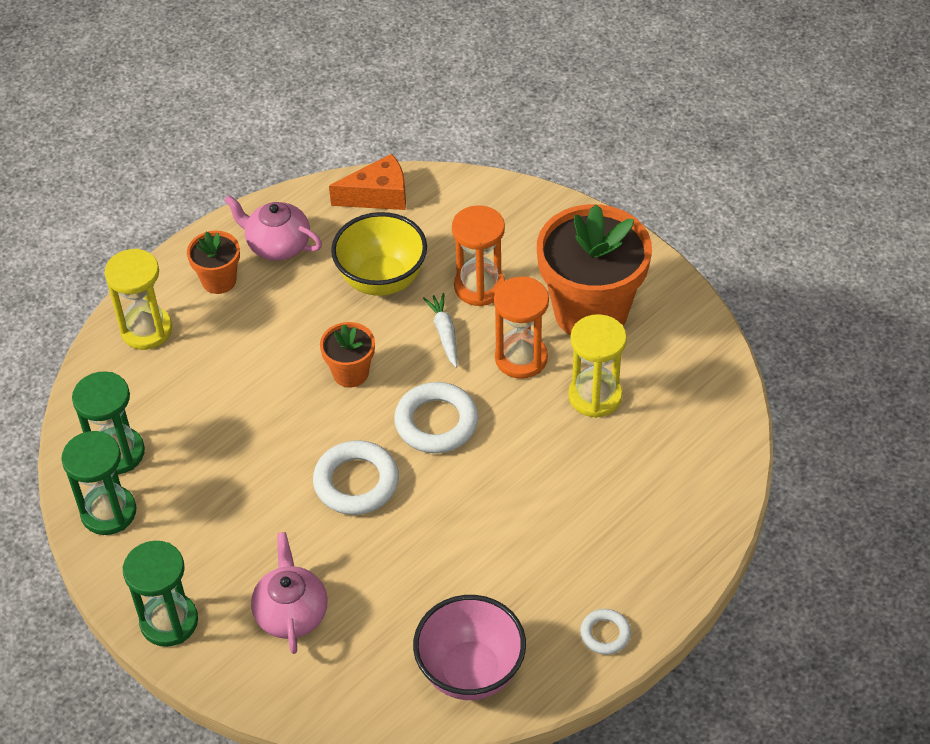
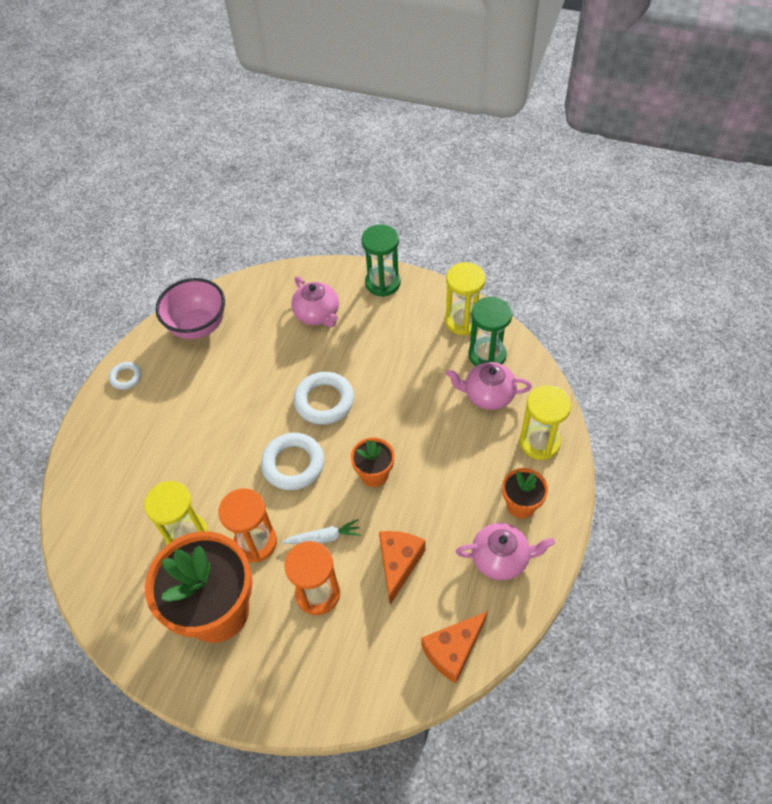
camera: 155 degrees right, 5 degrees up
(108, 512) = (463, 321): green hourglass -> yellow hourglass
(157, 404) = (488, 395): none -> pink teapot
(382, 280) = (398, 564): yellow bowl -> orange cheese
(444, 333) = (324, 537): white carrot -> white carrot turned 60 degrees counterclockwise

